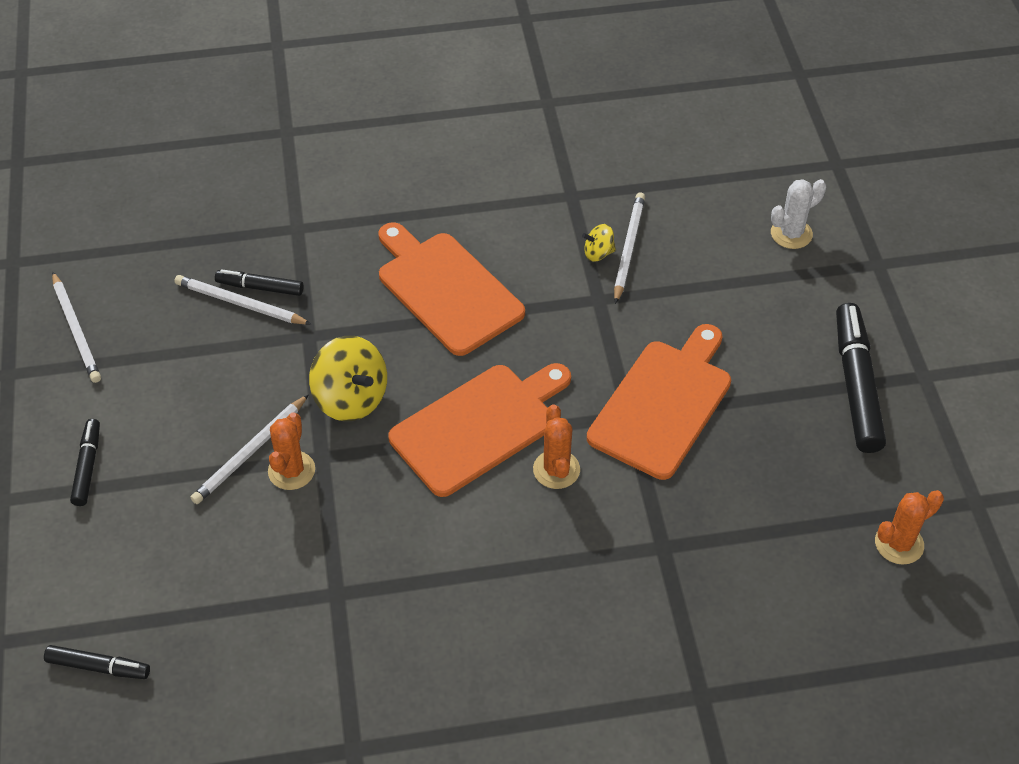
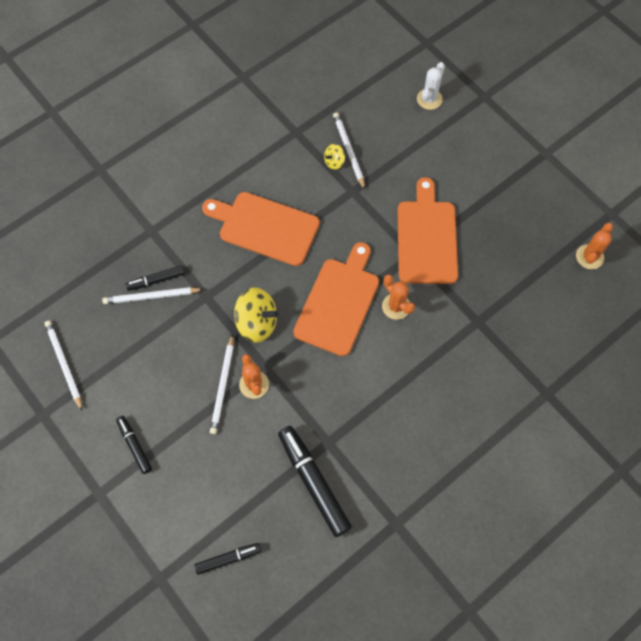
camera: 30 degrees left, 15 degrees up
(76, 330) = (64, 364): white pencil -> white pencil turned 150 degrees counterclockwise
(856, 385) = (516, 176): black marker -> black marker (313, 482)

